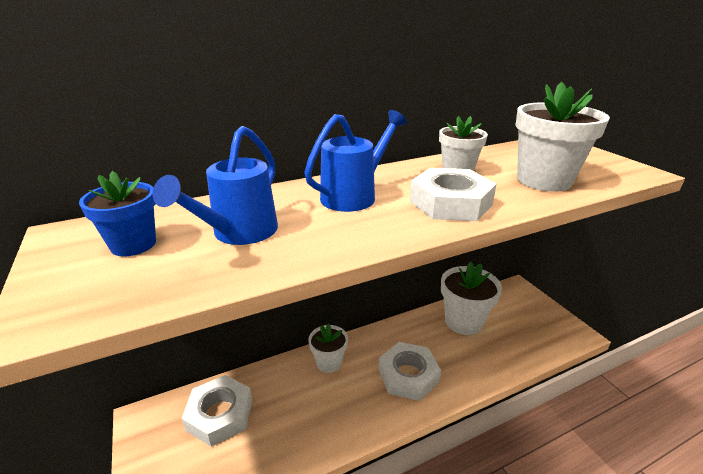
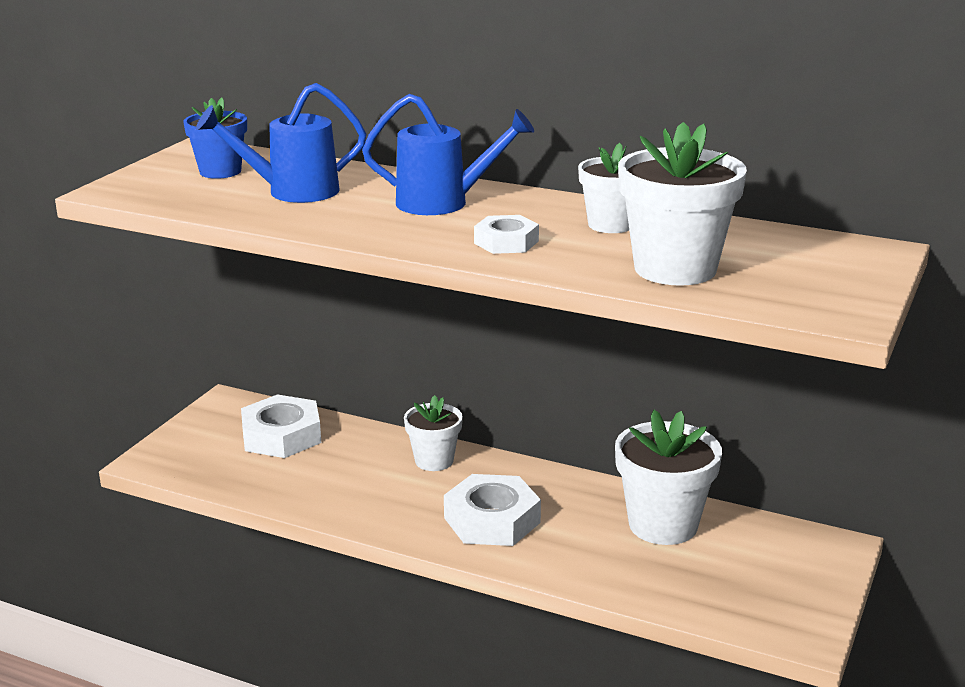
camera: 50 degrees right, 5 degrees down
(450, 203) = (506, 242): white nut -> white nut, size x0.59

